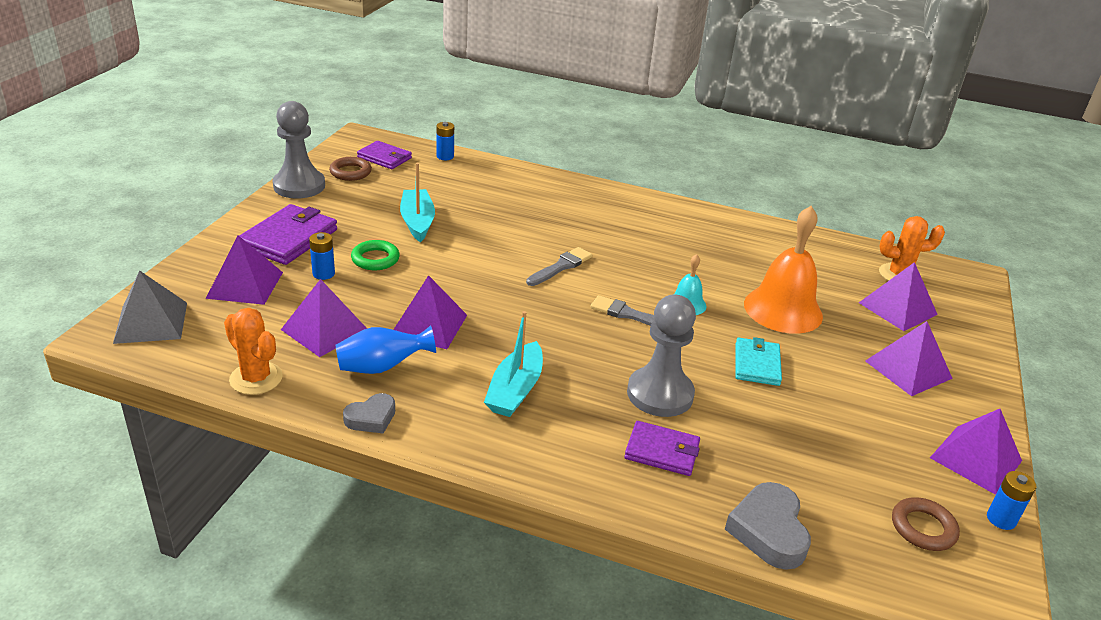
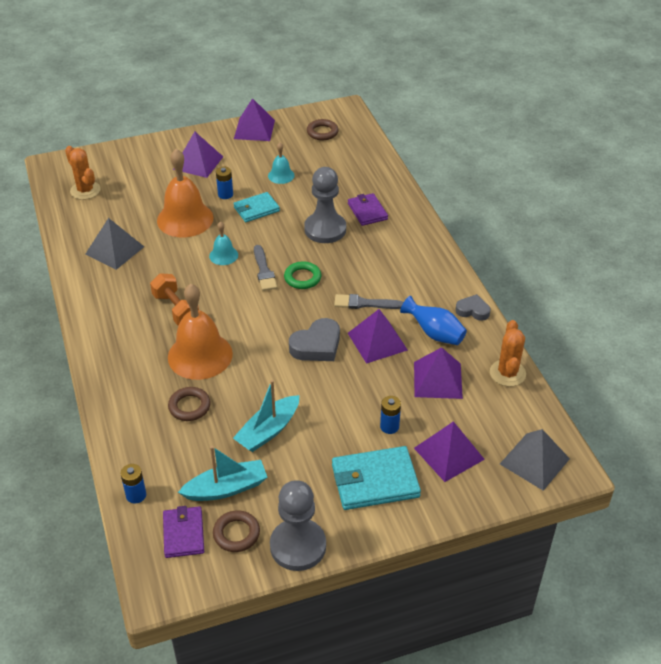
camera: 125 degrees left, 10 degrees up
(289, 238) = (375, 481): purple wallet -> turquoise wallet
(375, 259) = (342, 415): green ring -> green ring (302, 278)
(497, 204) = (189, 406): none -> brown ring
(515, 390) = (387, 276): turquoise boat -> turquoise boat (226, 488)
(550, 231) = (200, 355): none -> orange bell
(561, 266) = (243, 325): grey brush -> grey brush (364, 303)
(629, 245) = (176, 309): none -> orange dumbbell
(764, 251) = (115, 250): none -> grey pyramid
(768, 531) = (377, 167): grey heart -> grey heart (317, 345)
(821, 421) = (281, 175): none -> turquoise bell
(897, 308) = (132, 181): purple pyramid -> none
(1001, 519) = (290, 116): blue battery -> blue battery (225, 194)

